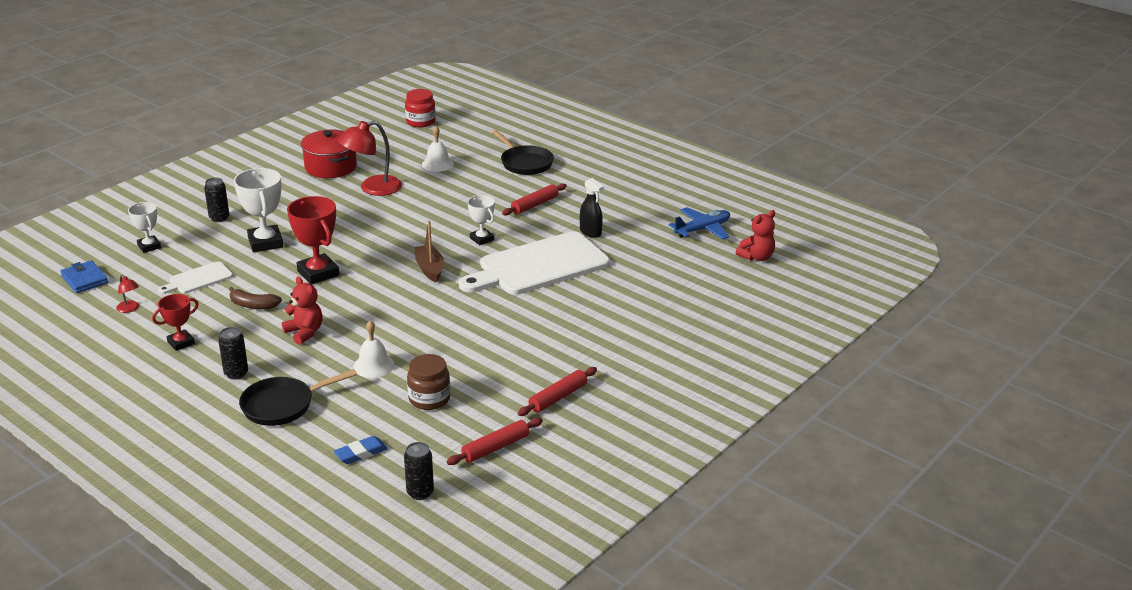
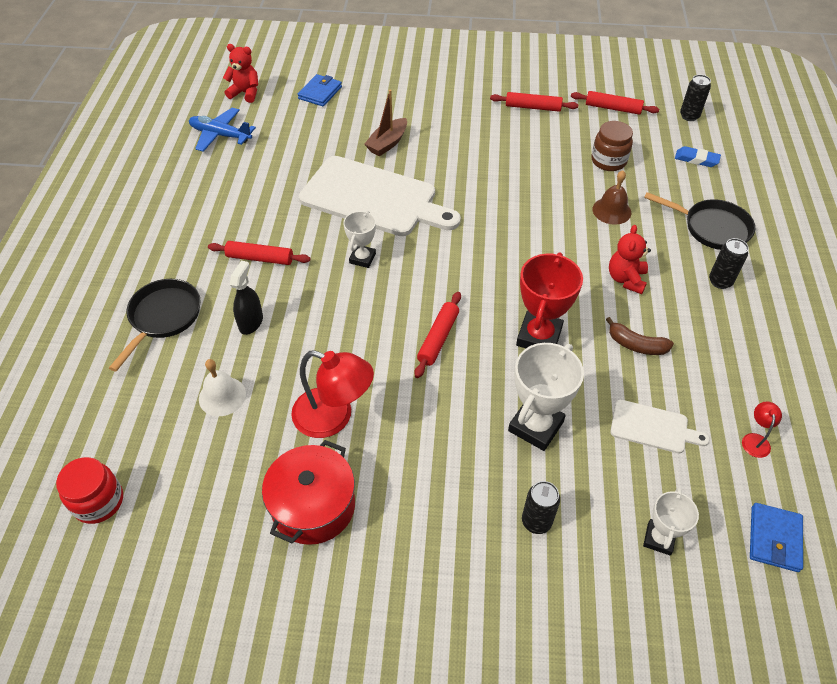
camera: 125 degrees left, 20 degrees up
(181, 343) = (739, 351): red trophy -> none
(253, 305) = (636, 345): brown banana -> brown banana turned 135 degrees clockwise
(373, 365) = (611, 211): white bell -> brown bell
(374, 239) = (438, 338): none -> red rolling pin
(430, 269) = (449, 262): brown boat -> brown boat (387, 143)
(590, 232) = (284, 196): black spray bottle -> black spray bottle (251, 322)
(717, 292) = (320, 93): none -> blue wallet

